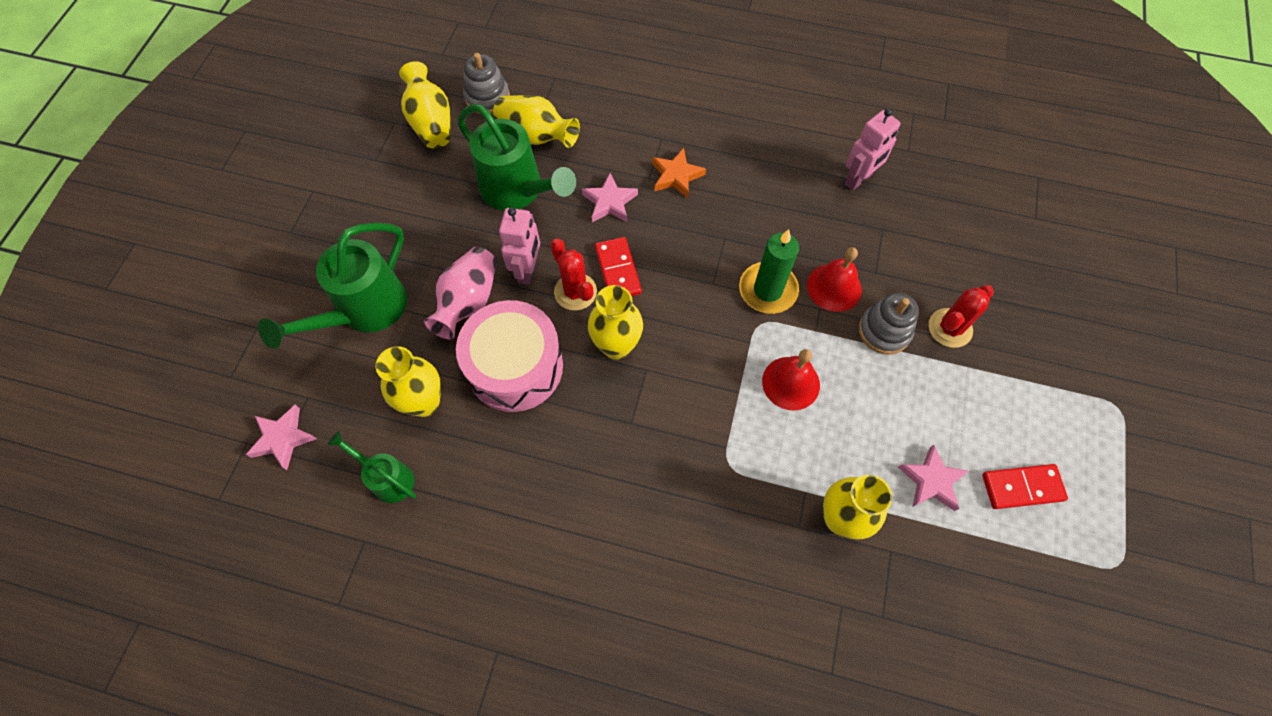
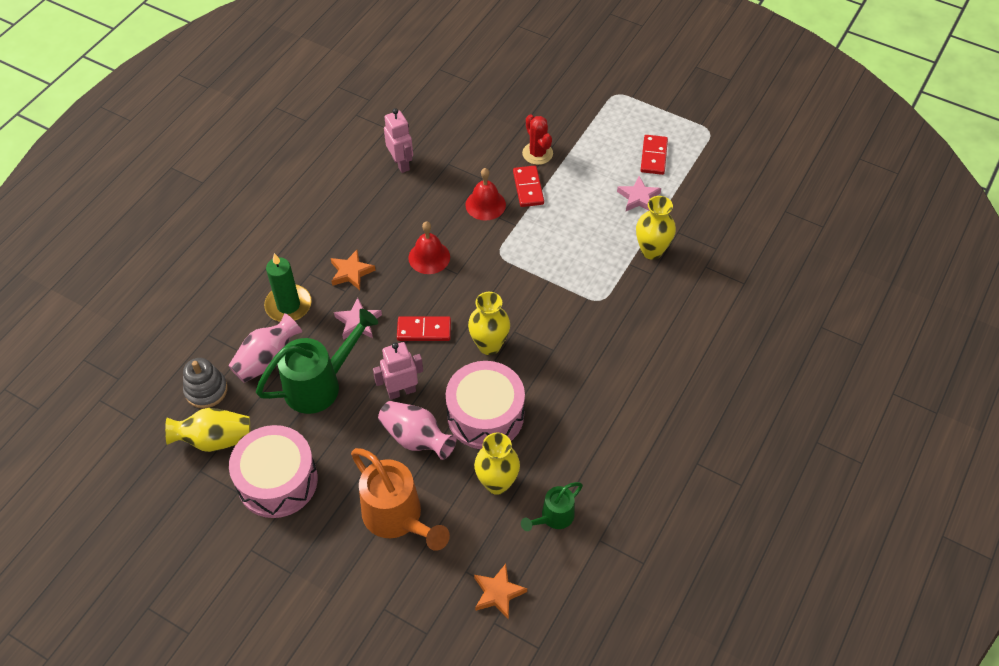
camera: 75 degrees left, 10 degrees down
(283, 438) = (498, 593): pink star -> orange star
(365, 311) = (397, 518): green watering can -> orange watering can
(393, 189) = (277, 481): none -> pink drum
(528, 270) = (401, 391): pink robot -> pink robot turned 45 degrees counterclockwise
(536, 135) = (267, 360): yellow vase -> pink vase
(575, 292) = (433, 362): red cactus -> none
(768, 290) = (474, 242): green candle -> green candle (288, 305)
(791, 383) = (551, 249): red bell -> red bell (429, 257)
(884, 331) = (528, 188): grey stacking toy -> red domino

